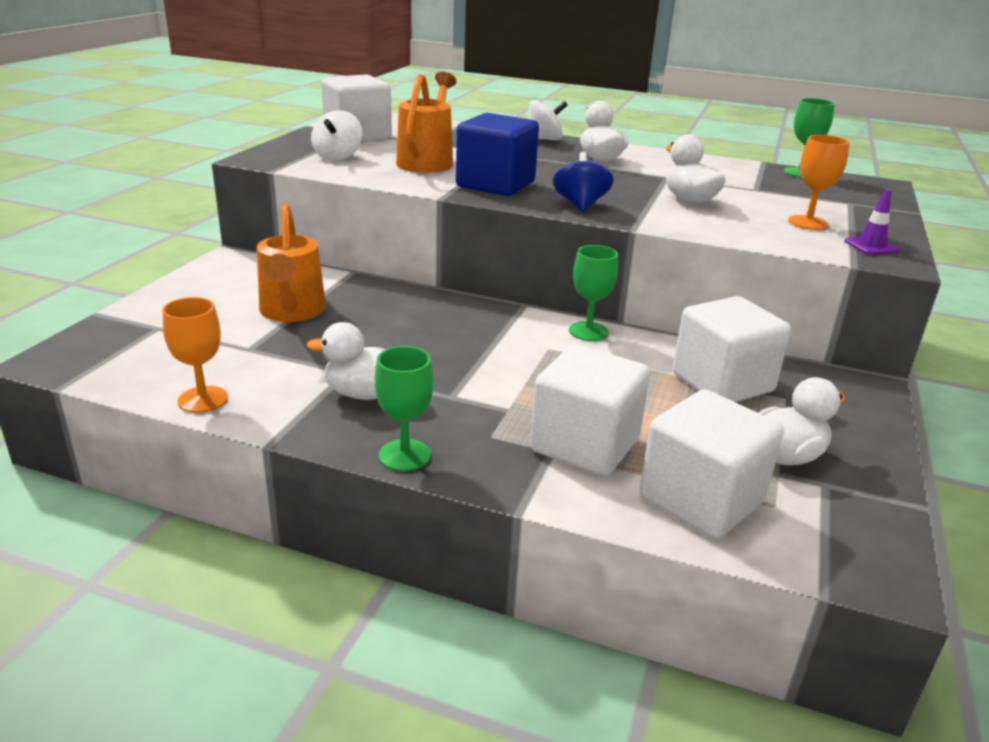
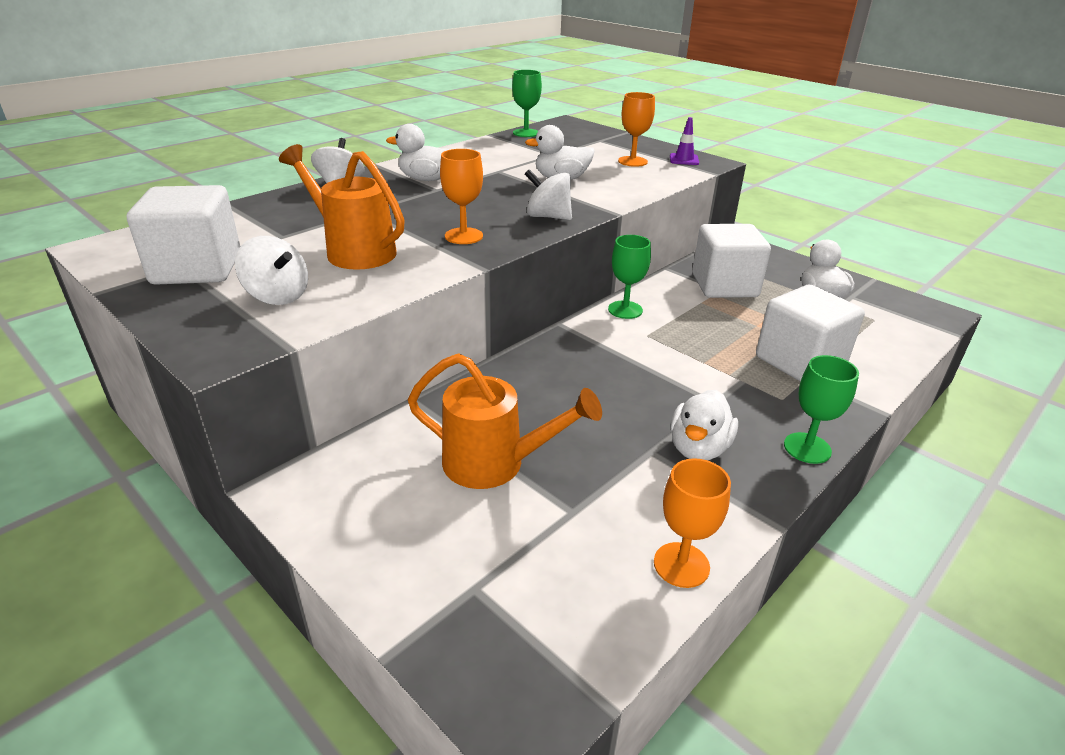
camera: 65 degrees left, 5 degrees up
(495, 185) = (463, 236): blue cube -> orange goblet
(580, 205) = (548, 217): blue spinning top -> white spinning top
(701, 499) = (869, 340): white cube -> none

